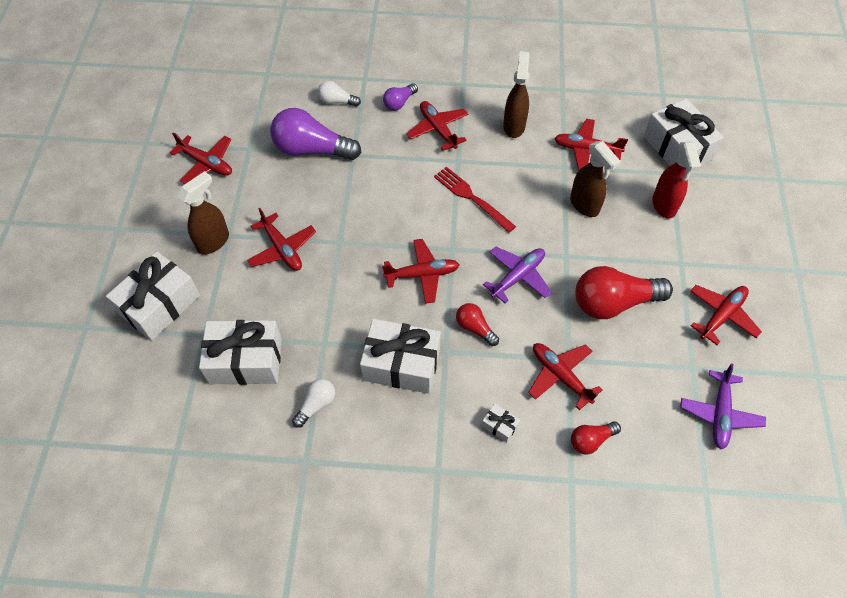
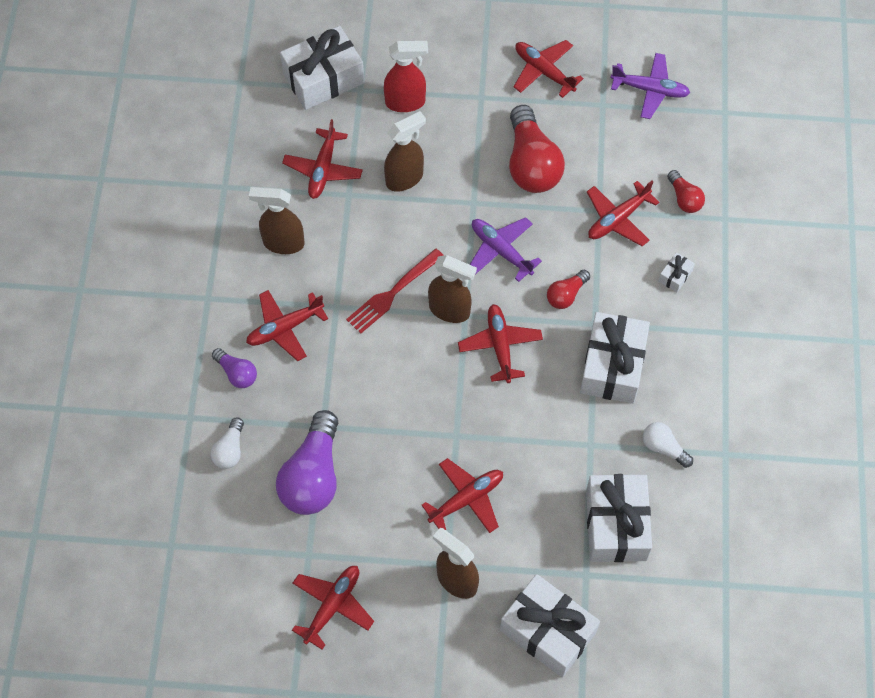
camera: 90 degrees left, 5 degrees up
(456, 238) = (450, 310): none -> brown spray bottle

